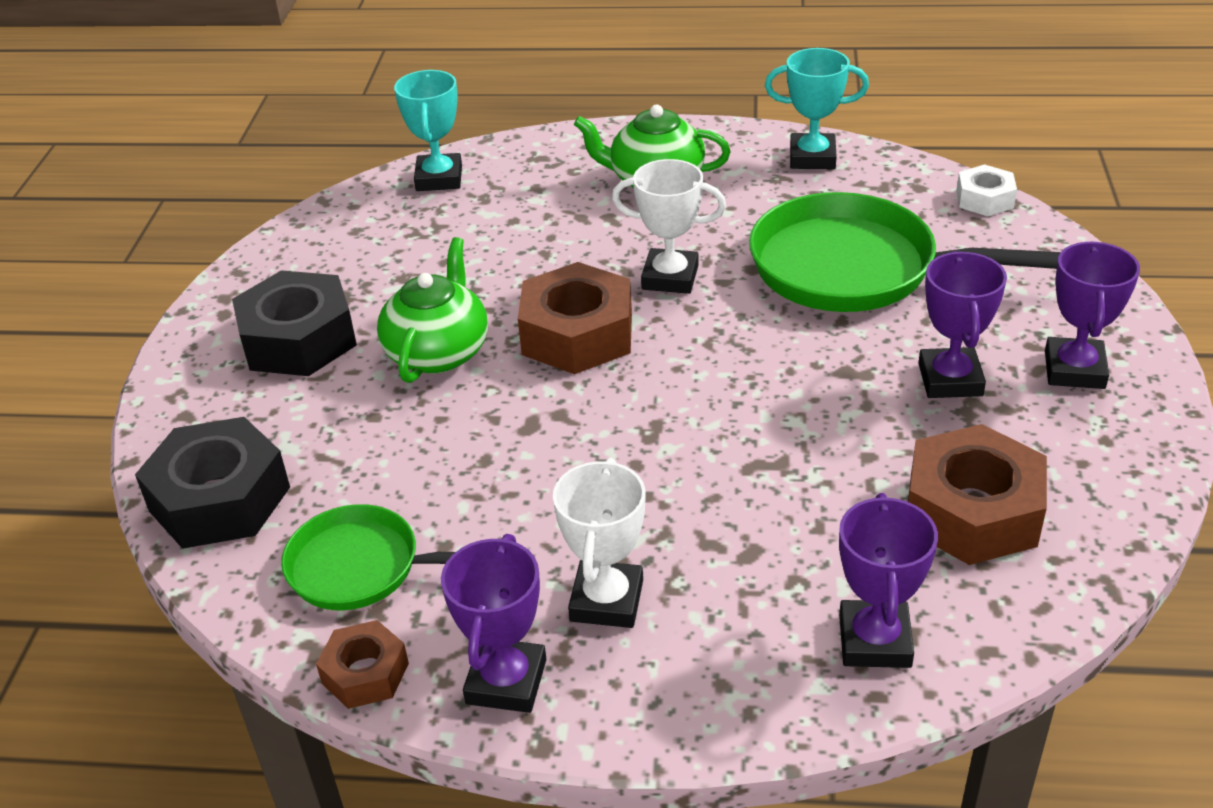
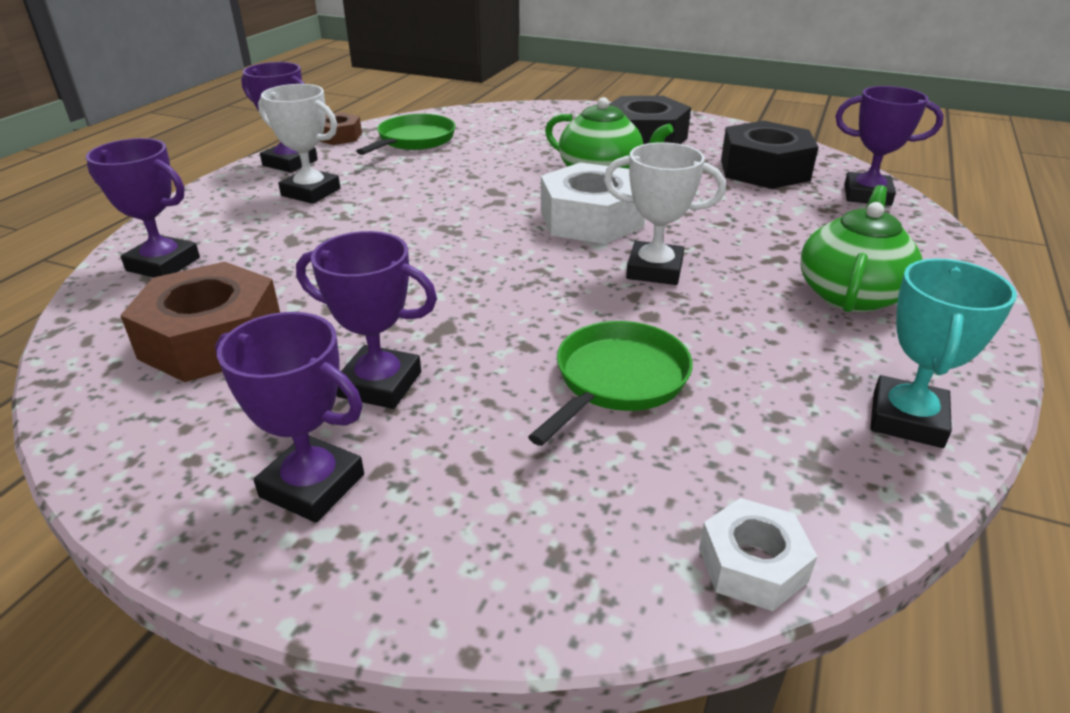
camera: 105 degrees right, 5 degrees down
(220, 499) = (503, 116): black nut -> black nut (764, 170)
(439, 178) = (867, 195): turquoise trophy -> purple trophy
(577, 334) = (591, 219): brown nut -> white nut
(670, 277) = (654, 270): white trophy -> white trophy turned 75 degrees clockwise
(855, 268) = (617, 381): green pan -> green pan, size x0.58

